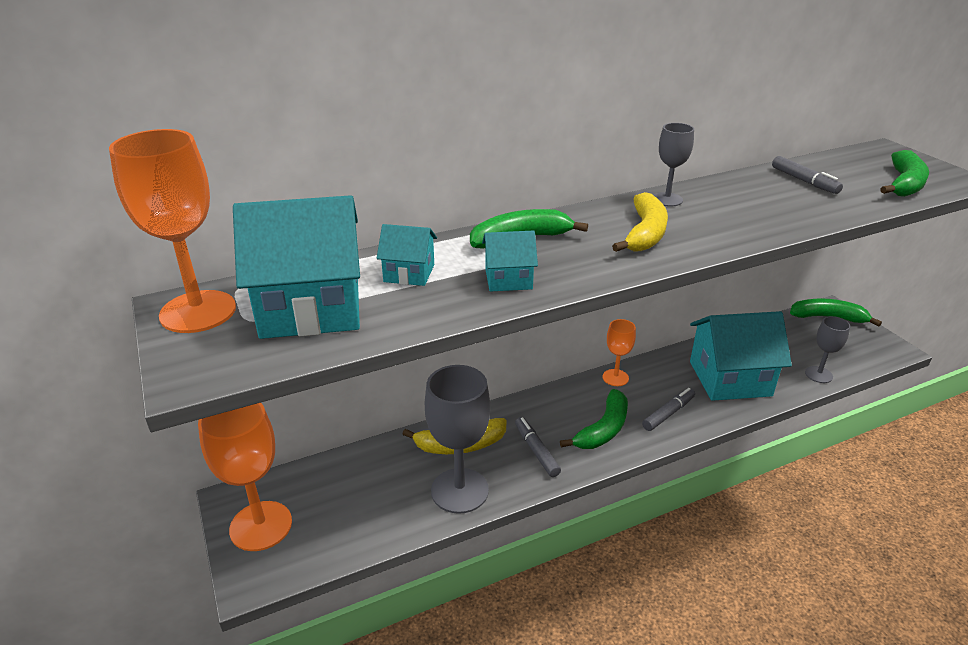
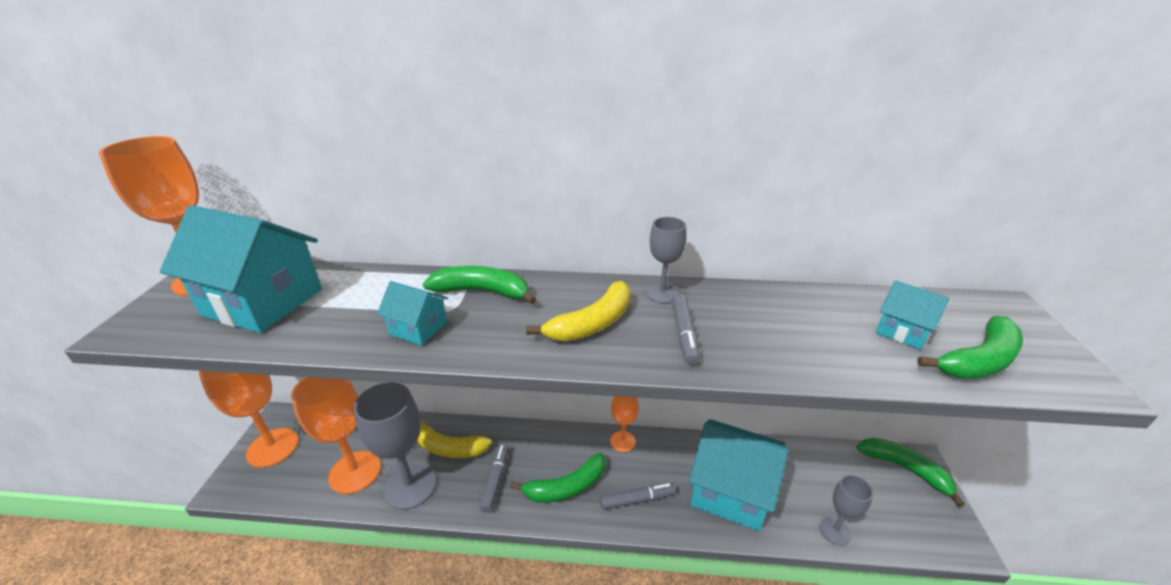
camera: 30 degrees right, 0 degrees up
(387, 504) = (355, 472): none -> orange goblet
(409, 273) = (362, 296): turquoise house -> turquoise house (902, 331)
(804, 181) = (843, 317): grey marker -> grey marker (684, 333)

